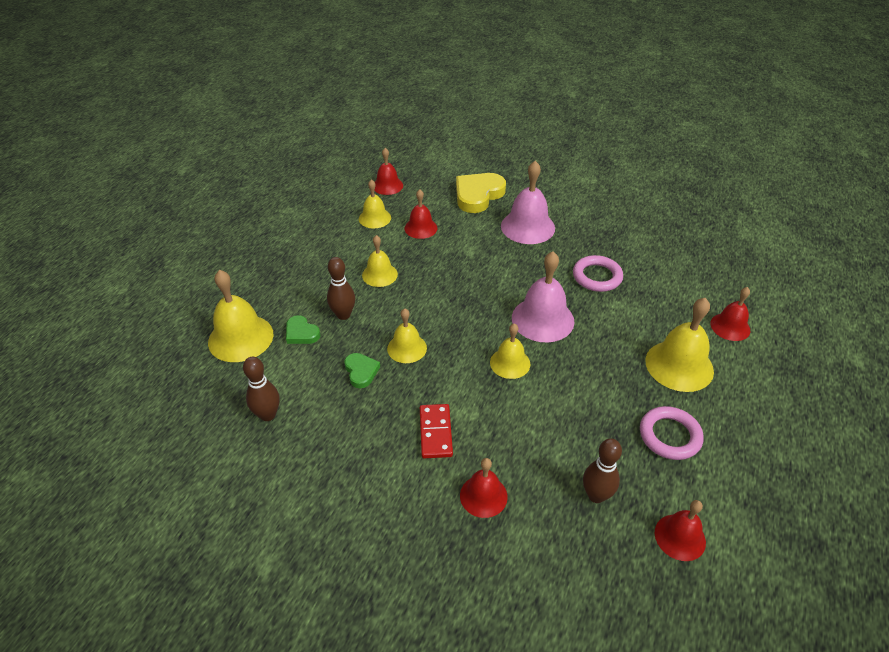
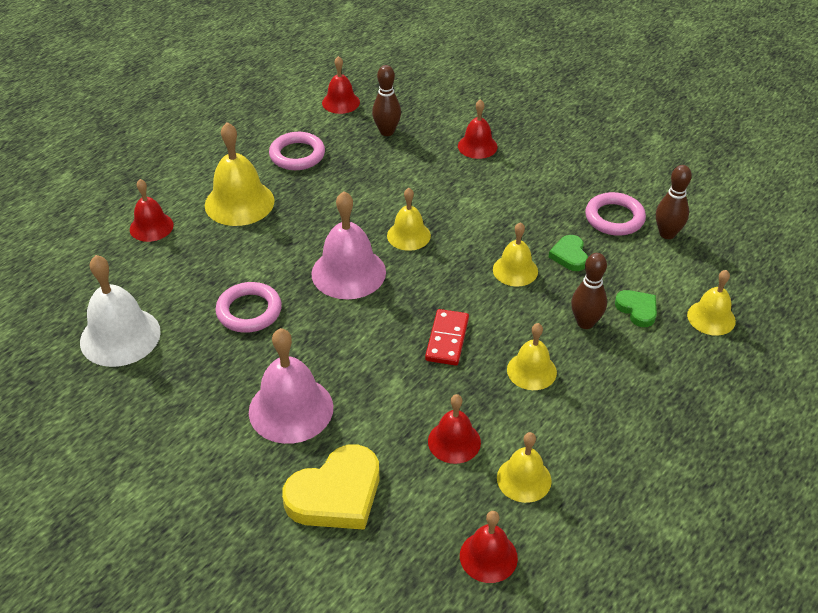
camera: 165 degrees left, 0 degrees up
(240, 338) = (711, 318): yellow bell -> yellow bell, size x0.61
(320, 423) = (614, 218): none -> pink ring
(435, 432) = (504, 192): red domino -> red domino (447, 339)
(668, 245) = (120, 336): none -> white bell

